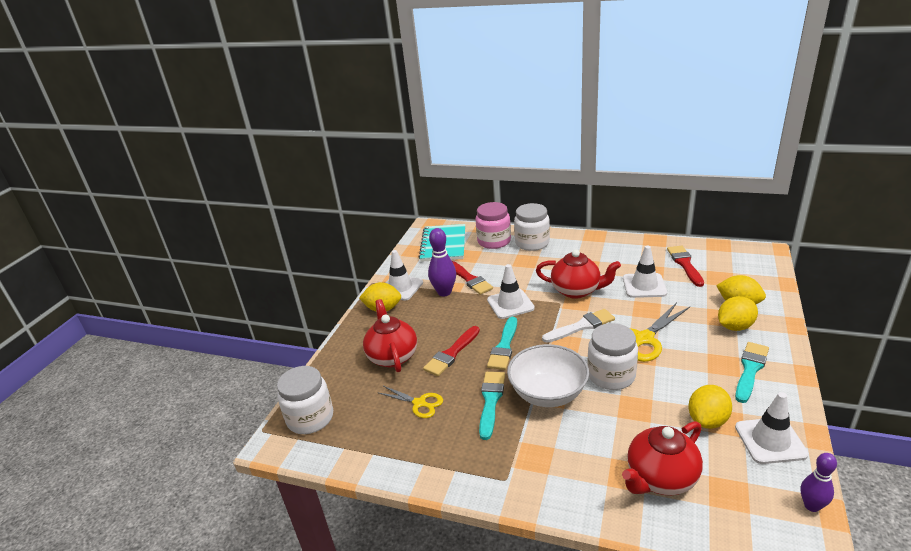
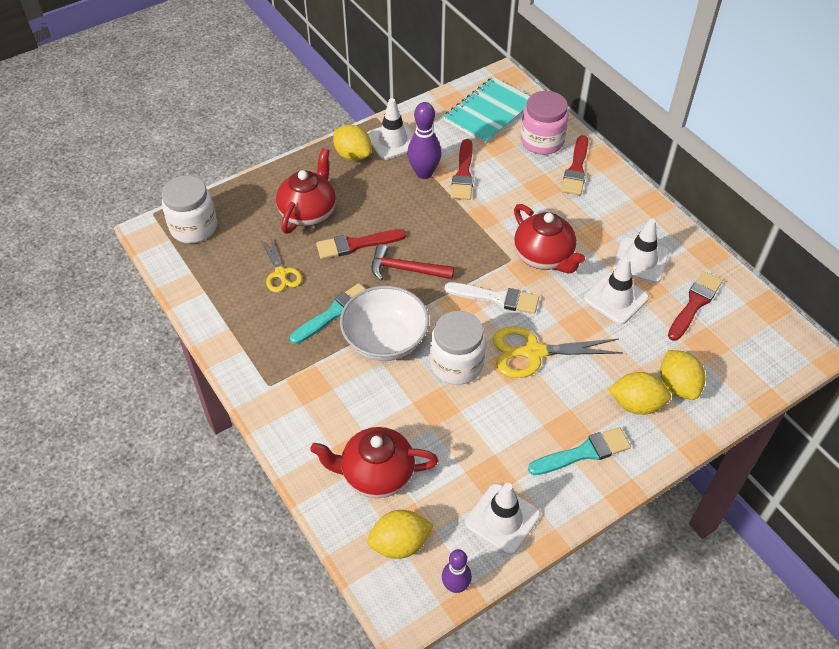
camera: 35 degrees right, 20 degrees up
(504, 346) = (405, 269): turquoise brush -> red hammer
(510, 304) = (465, 228): white traffic cone -> white traffic cone (640, 260)
(532, 243) = (576, 169): white jar -> red brush
(707, 420) = (478, 463): yellow lemon -> yellow lemon (400, 544)

